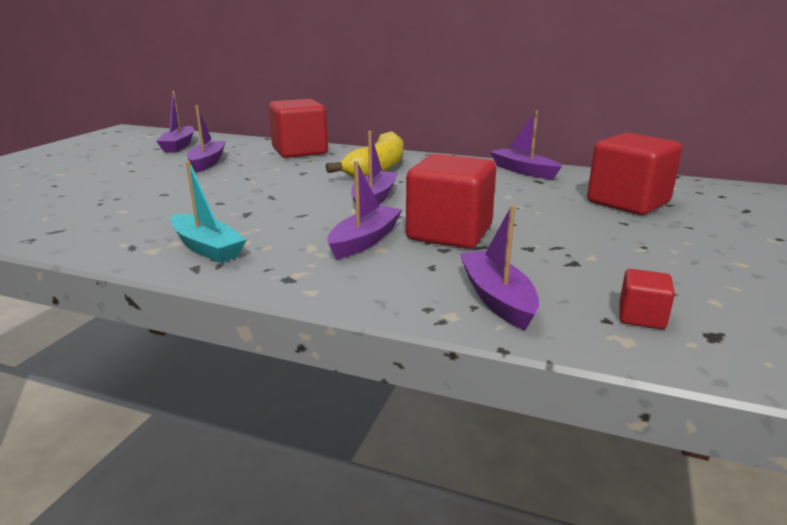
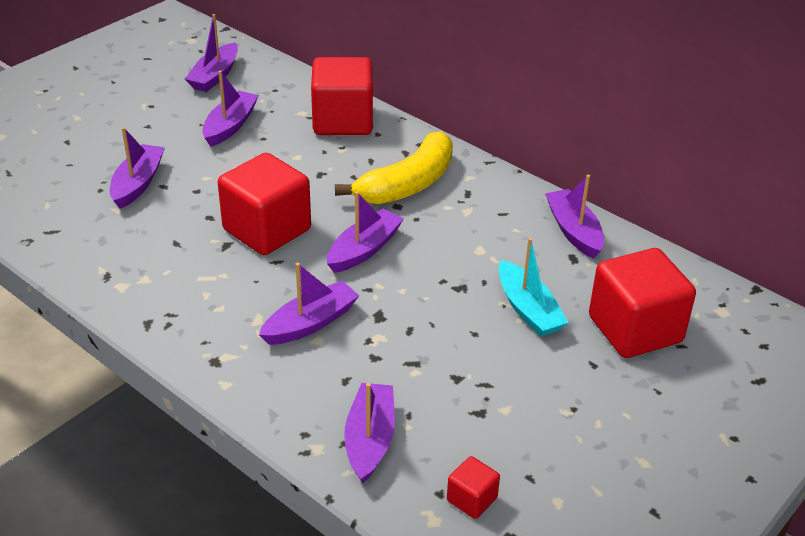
camera: 20 degrees right, 15 degrees up
(137, 196) = (138, 183): none -> purple boat
(207, 248) = (168, 296): turquoise boat -> turquoise boat (528, 309)
(449, 233) = (398, 333): red cube -> red cube (267, 230)

